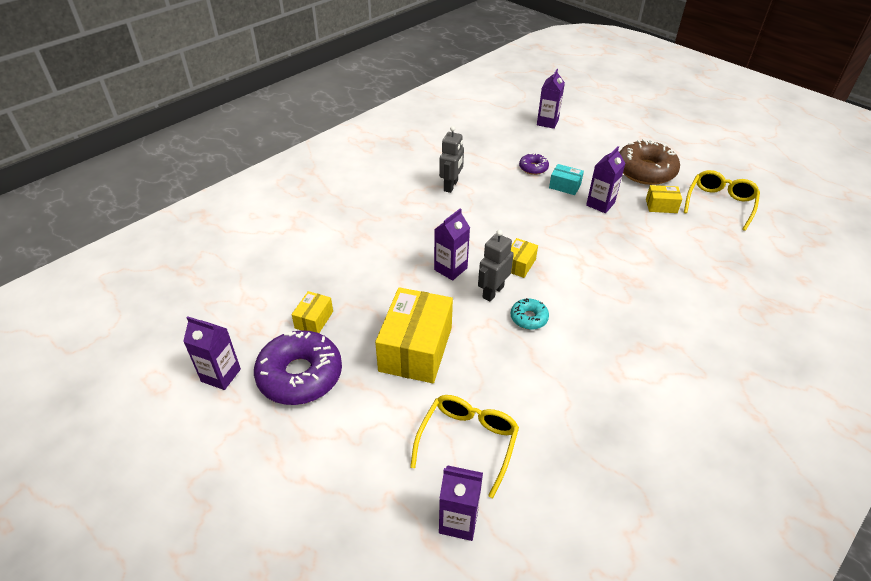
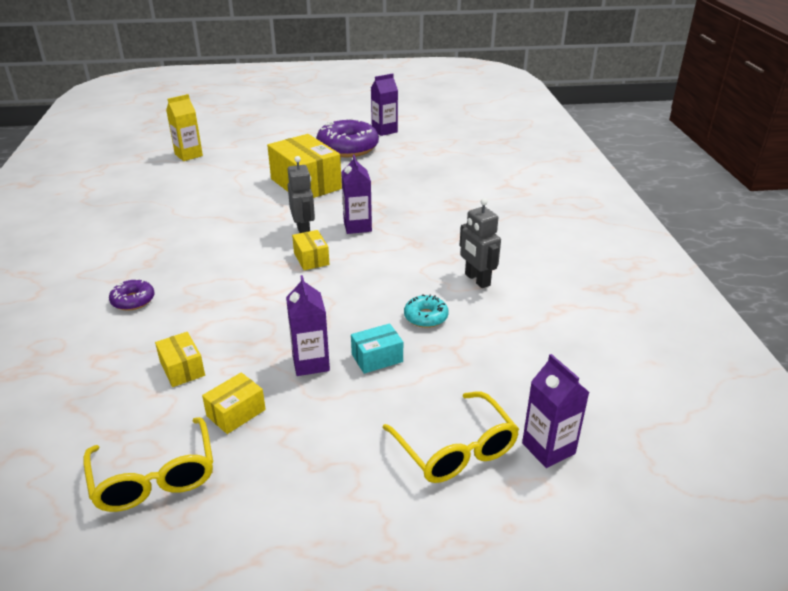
camera: 130 degrees right, 10 degrees down
(314, 320) = (387, 163): yellow box -> yellow box (182, 369)
(458, 521) = (188, 155): purple carton -> yellow carton
(468, 441) = (218, 173): yellow glasses -> yellow glasses (456, 450)
(529, 318) = (255, 233): turquoise donut -> turquoise donut (425, 317)
(533, 168) = (443, 356): purple donut -> purple donut (133, 300)
(645, 171) = (309, 460): brown donut -> none

